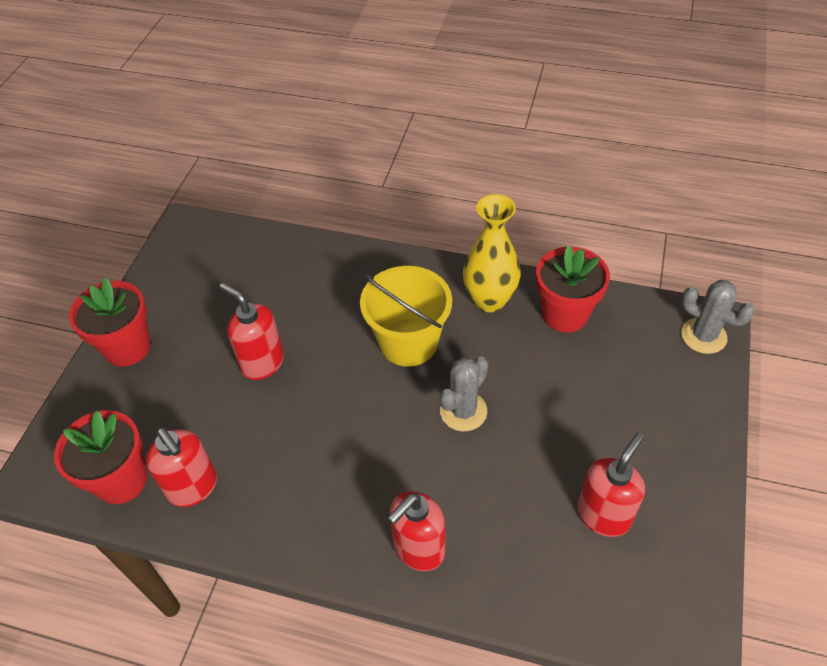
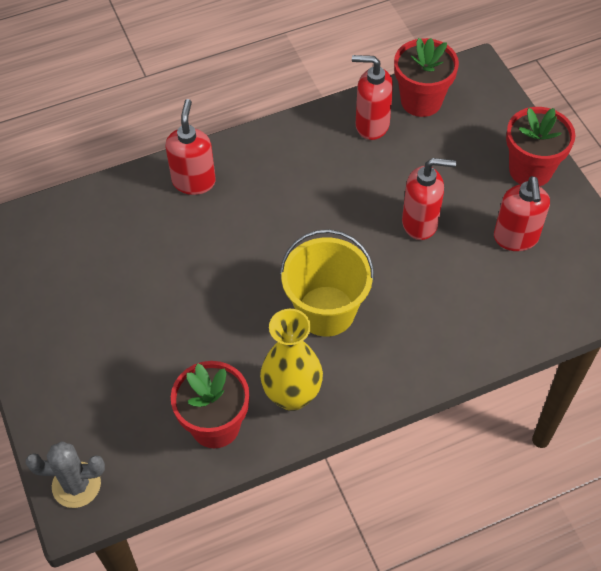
camera: 140 degrees right, 5 degrees up
(463, 411) = (236, 284): grey cactus -> none
(603, 515) = (83, 276): red soap dispenser -> red soap dispenser (516, 238)

